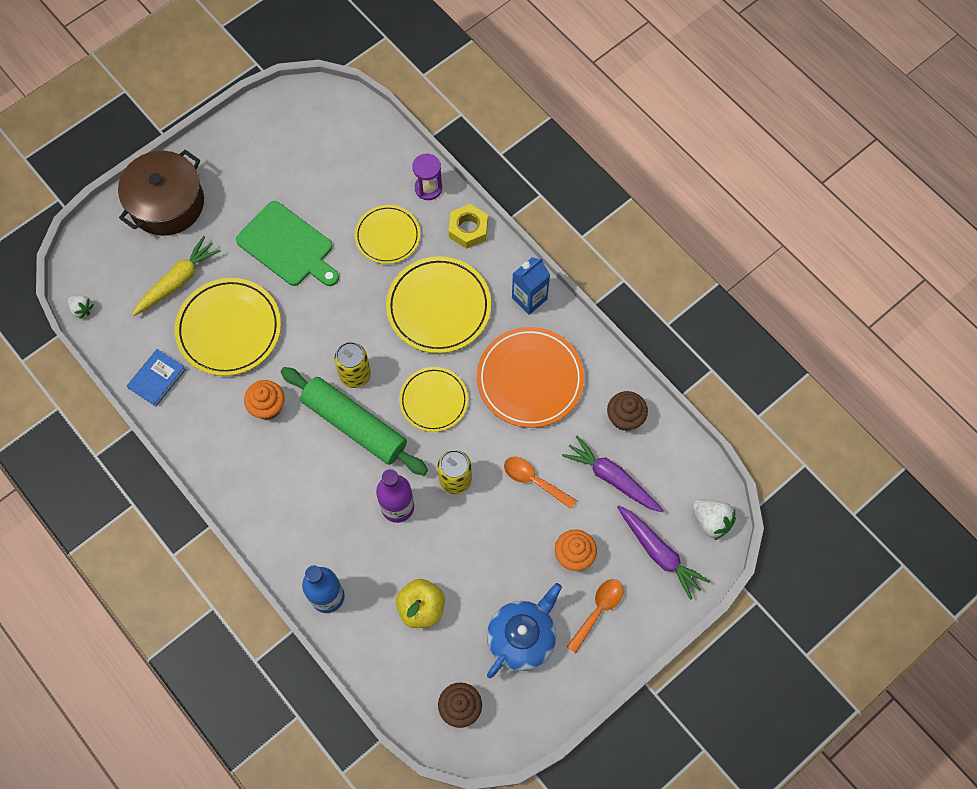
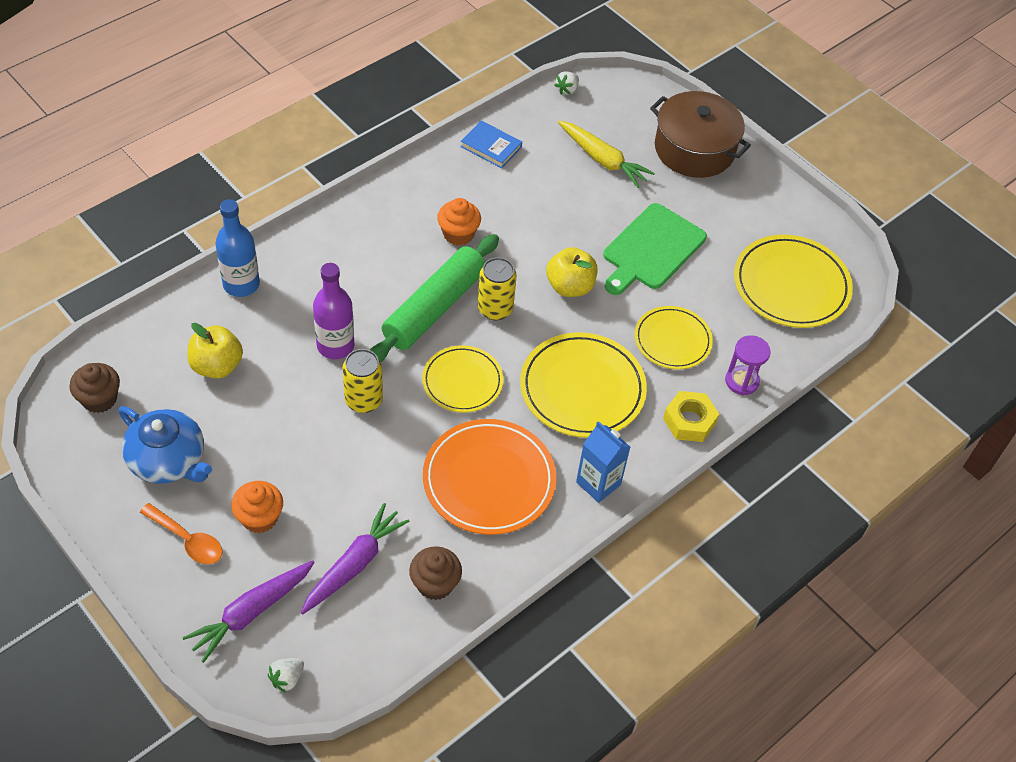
camera: 85 degrees right, 15 degrees down
(229, 329) = (548, 201): yellow plate -> yellow plate (791, 285)
(330, 313) = (570, 287): none -> yellow apple
(534, 481) = (357, 479): orange spoon -> none
(711, 521) = (287, 678): white strawberry -> white strawberry, size x0.64

